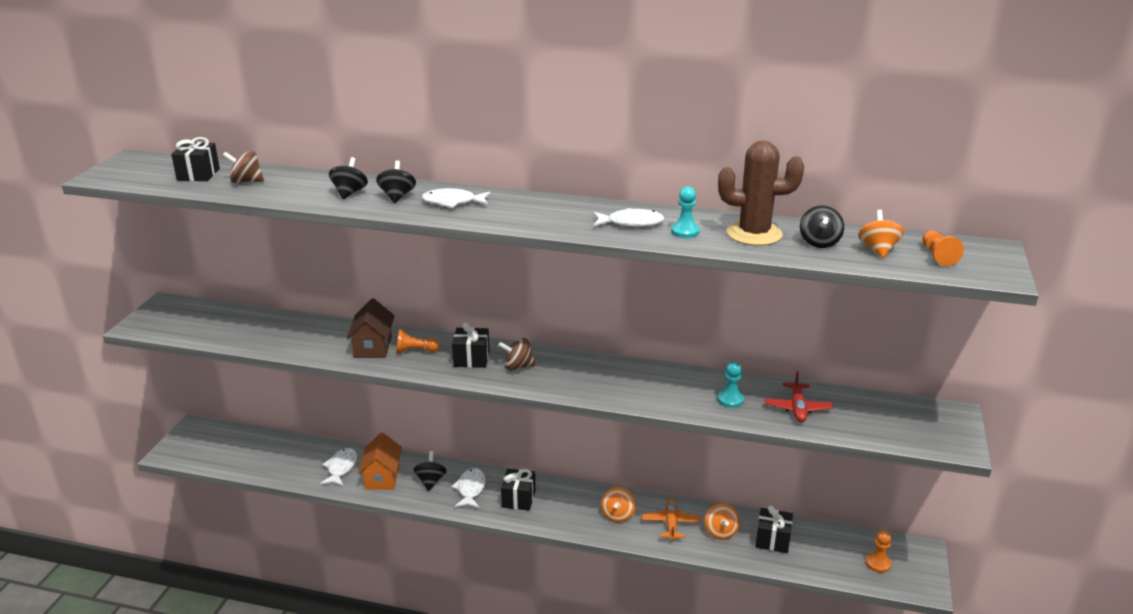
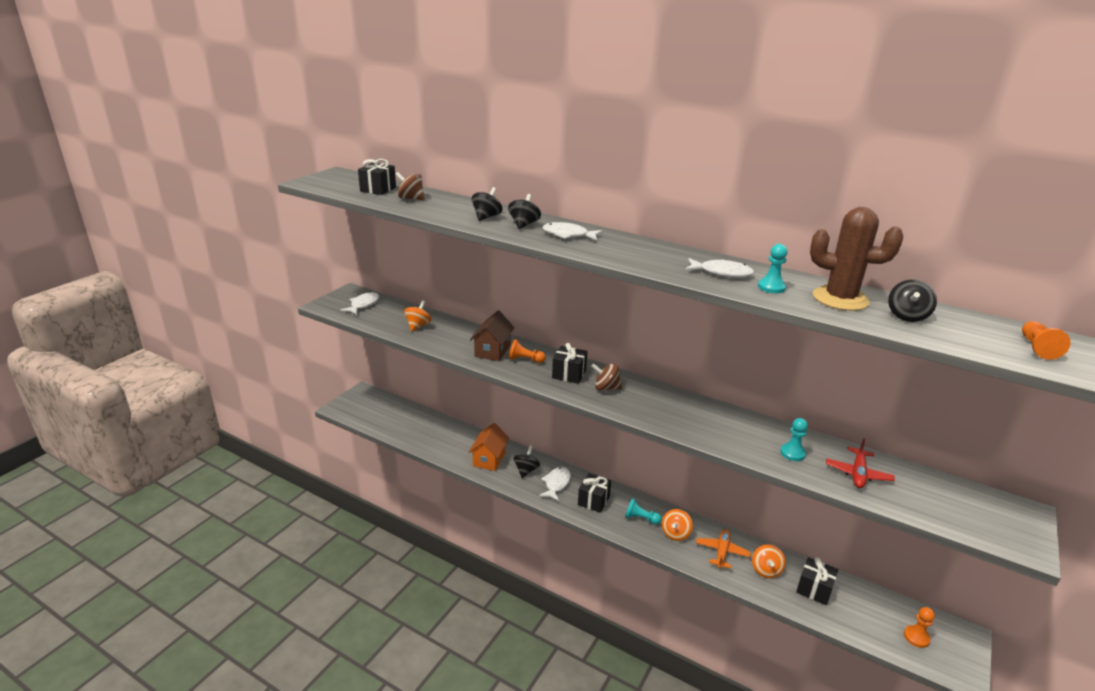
camera: 15 degrees right, 0 degrees up
(341, 468) = (460, 445): white fish -> white fish (363, 305)
(576, 507) = (641, 518): none -> turquoise pawn
(878, 250) = (970, 332): orange spinning top -> orange spinning top (418, 326)

